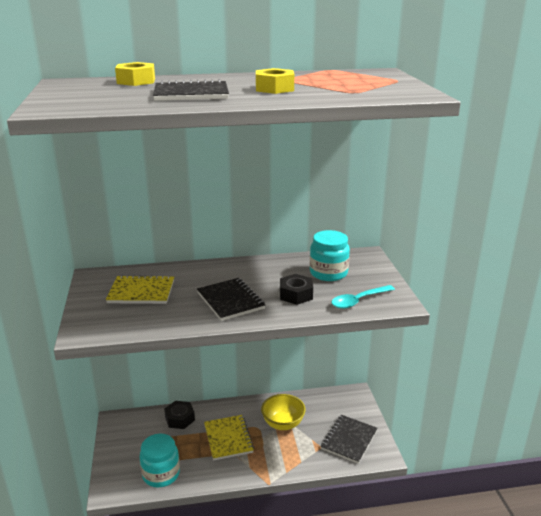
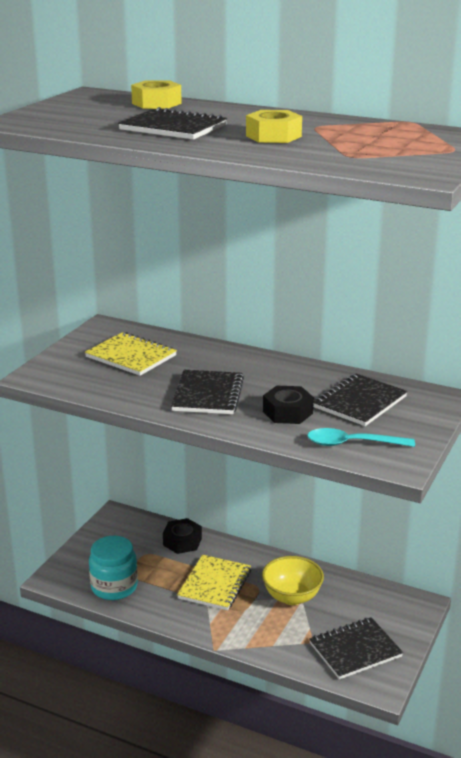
camera: 35 degrees right, 0 degrees up
(328, 273) = (360, 402): turquoise jar -> black notebook

